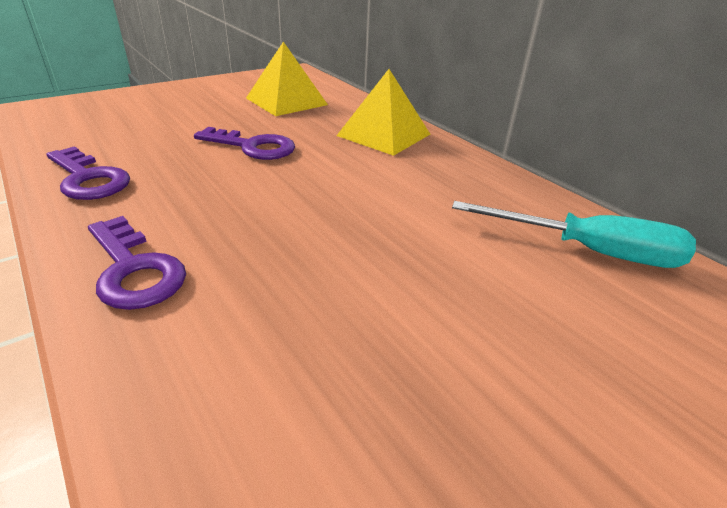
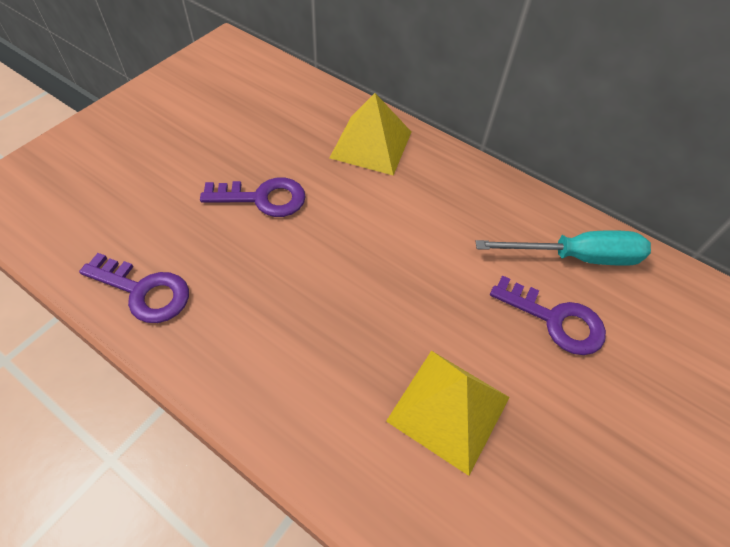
camera: 20 degrees left, 20 degrees up
(134, 269) = (267, 385): purple key -> purple key (555, 320)
(286, 101) = (250, 109): yellow pyramid -> yellow pyramid (449, 409)

